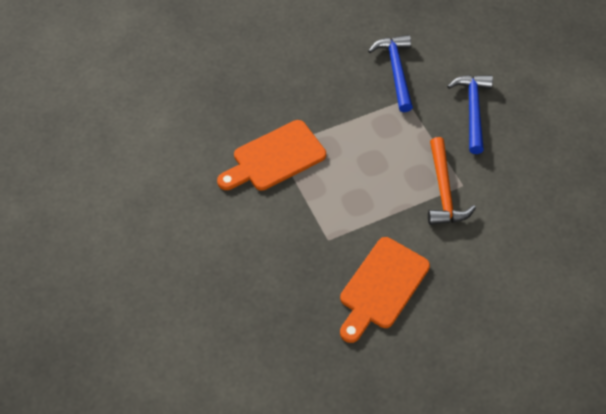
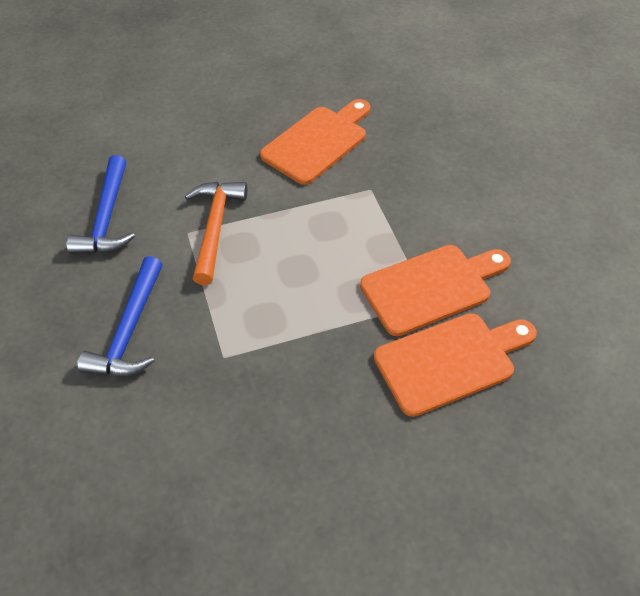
camera: 170 degrees left, 5 degrees down
(261, 109) = (451, 361): none -> orange cutting board
(395, 71) = (225, 408): blue hammer -> blue hammer (107, 217)

